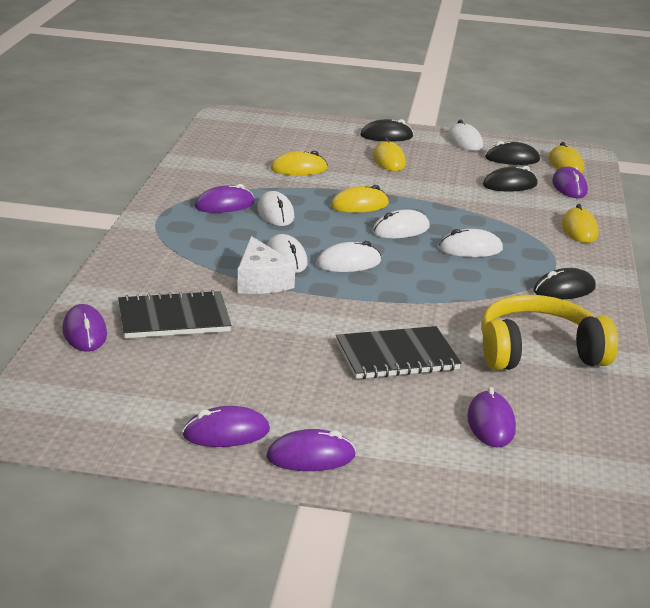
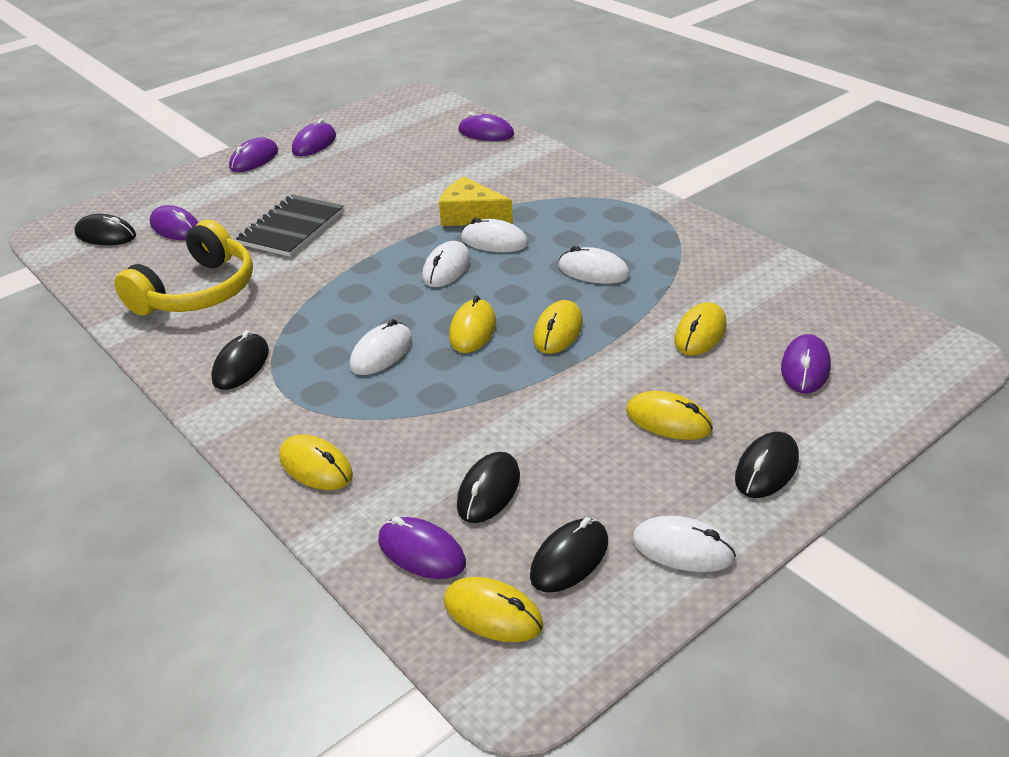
camera: 135 degrees right, 10 degrees up
(174, 318) = (463, 165): black notebook -> none
(224, 205) = (642, 250): purple mouse -> purple mouse (805, 368)
(261, 281) = (471, 216): white cheese -> yellow cheese
(401, 230) = (472, 330): white mouse -> yellow mouse
(565, 460) = (106, 235): none -> black mouse

